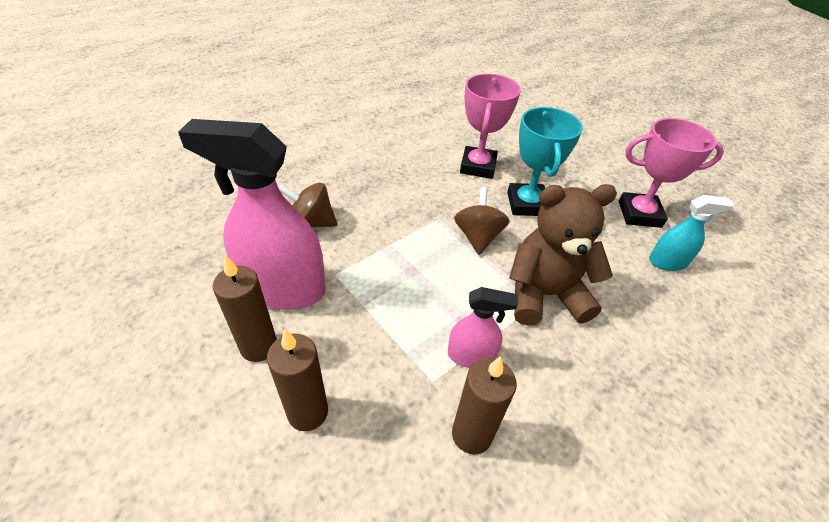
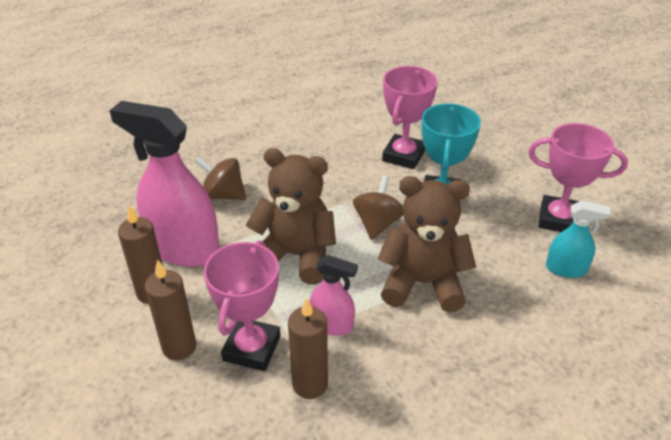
camera: 15 degrees right, 5 degrees down
(393, 399) = (252, 348): none -> pink trophy
(407, 281) = (296, 255): none -> brown teddy bear

